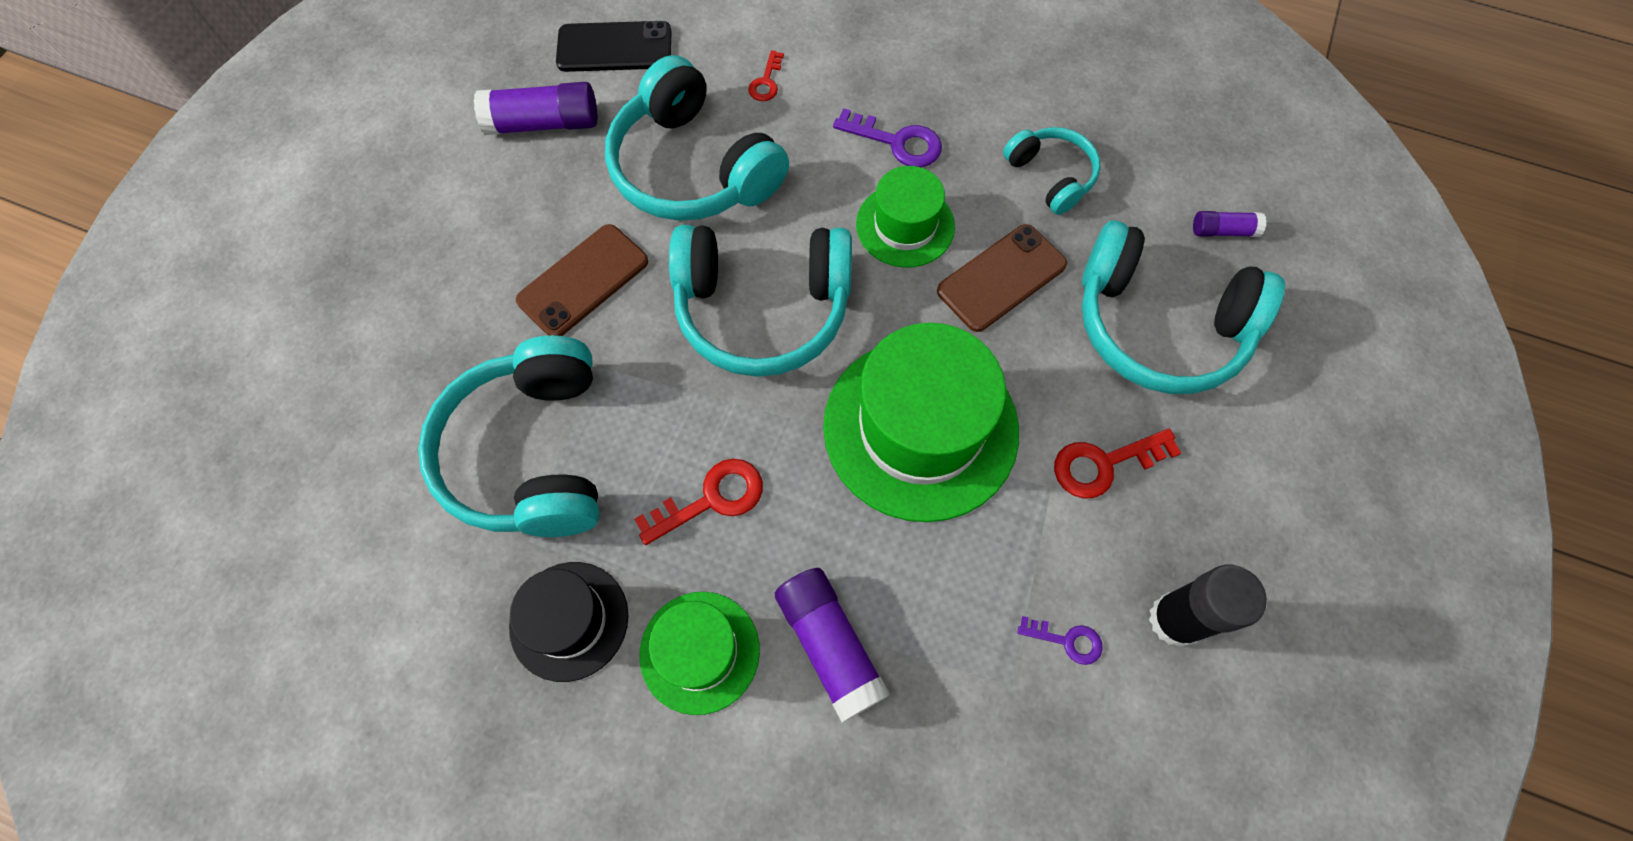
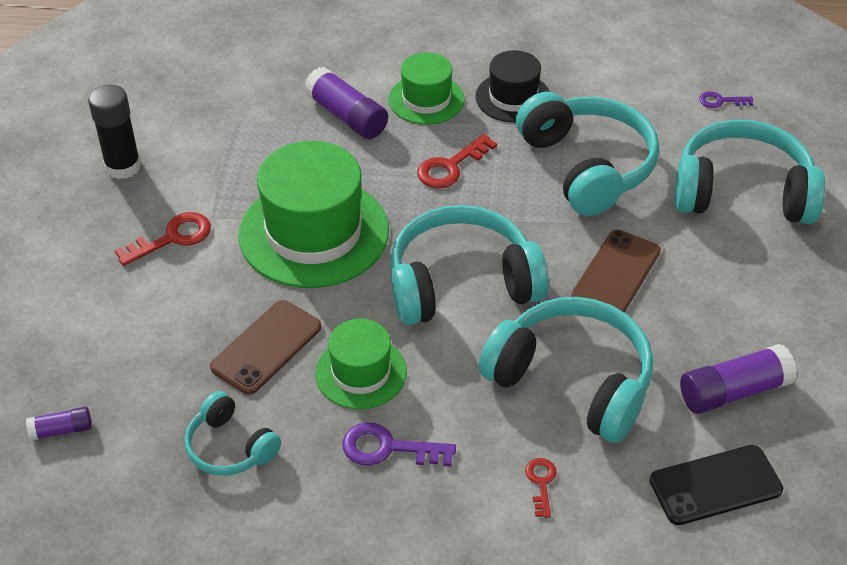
camera: 165 degrees right, 20 degrees down
(1067, 640) = (195, 145): purple key -> purple key (720, 101)
(1158, 326) = (127, 338): turquoise headphones -> turquoise headphones (742, 192)

